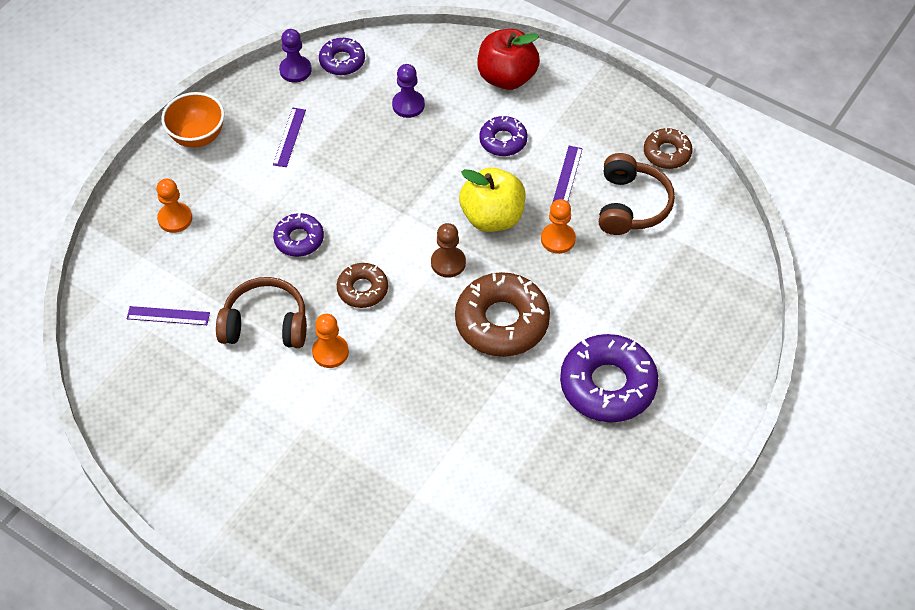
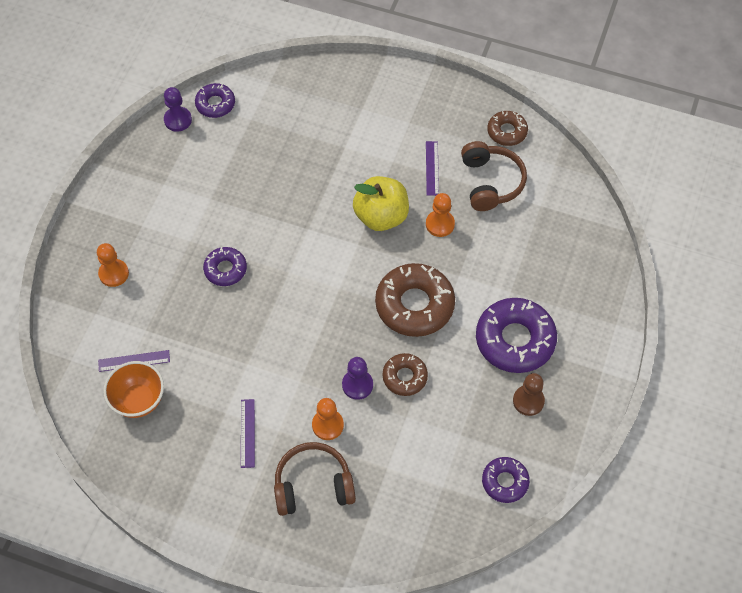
camera: 15 degrees left, 5 degrees up
(197, 137) = (111, 196): orange bowl -> orange bowl (139, 400)
(265, 324) = (219, 350): brown headphones -> brown headphones (313, 485)
(289, 137) = (190, 181): purple ruler -> purple ruler (247, 433)
(330, 352) = (281, 362): orange pawn -> orange pawn (327, 425)
(362, 289) = (292, 302): brown donut -> brown donut (405, 377)
(408, 105) = (283, 132): purple pawn -> purple pawn (357, 385)
(448, 263) = (356, 264): brown pawn -> brown pawn (528, 401)
(503, 140) = (370, 148): purple donut -> purple donut (505, 482)
(507, 77) = (358, 91): red apple -> none

